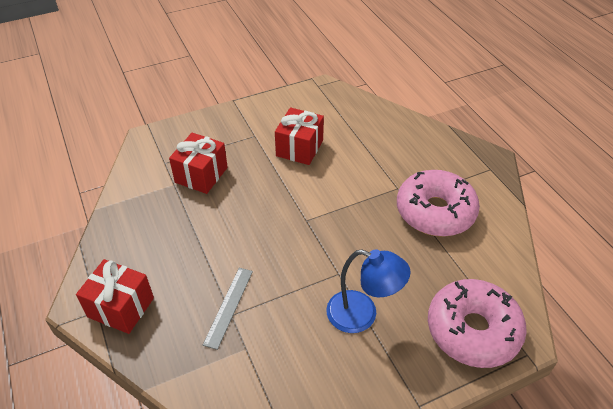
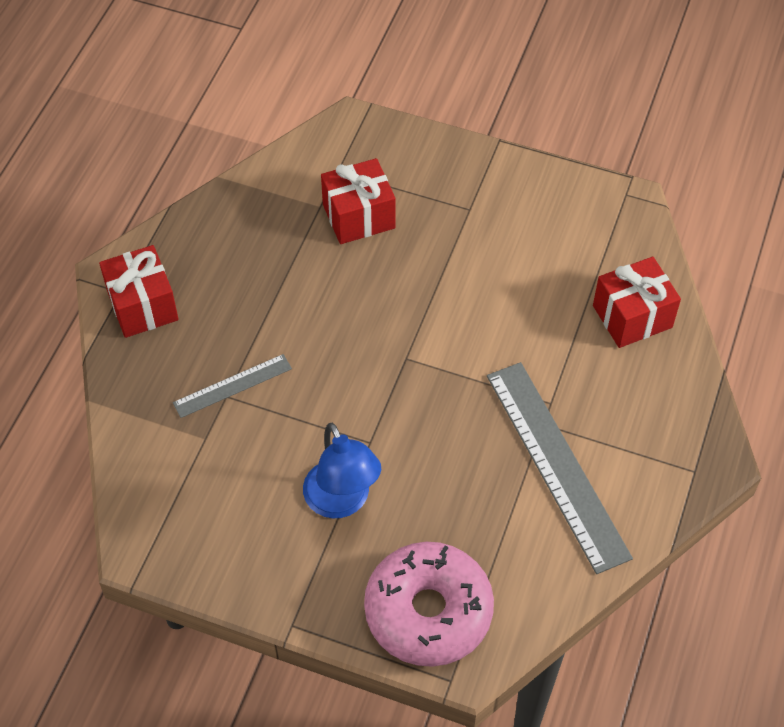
camera: 45 degrees right, 10 degrees up
(299, 148) = (501, 265): red gift -> red gift (632, 316)
(435, 212) = (556, 464): pink donut -> grey ruler

